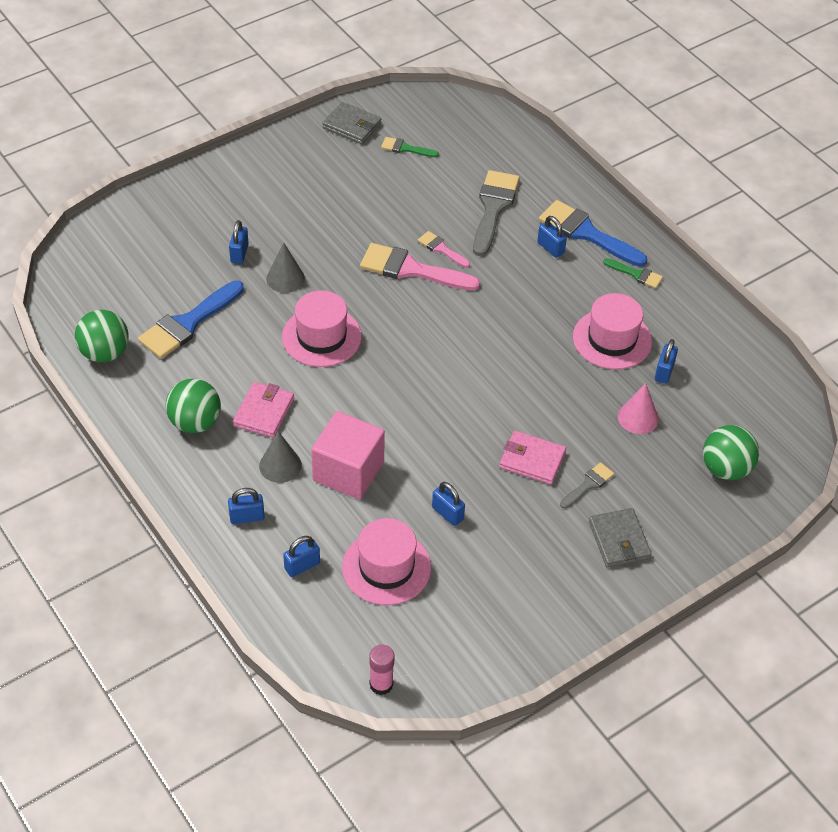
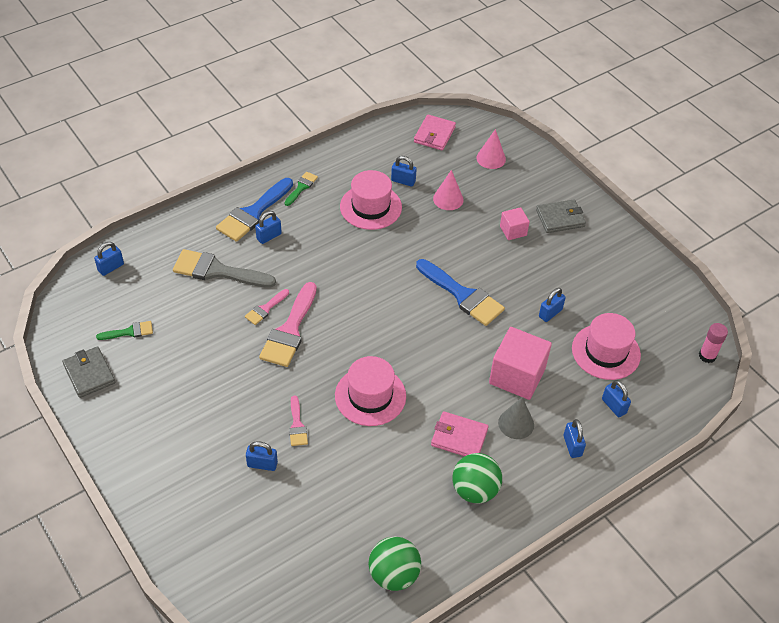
camera: 90 degrees left, 0 degrees up
(187, 324) = (354, 504): blue brush -> blue brush (463, 295)
(285, 278) = (297, 425): grey cone -> pink brush
(352, 126) = (89, 374): grey wallet -> grey wallet turned 60 degrees counterclockwise
(405, 148) = (129, 332): green brush -> green brush turned 120 degrees counterclockwise
(491, 128) = (111, 267): none -> blue padlock
(532, 460) = (493, 261): pink wallet -> pink wallet (434, 135)
(588, 484) = (513, 231): grey brush -> pink cube
(725, 469) = (491, 158): green ball -> pink cone

